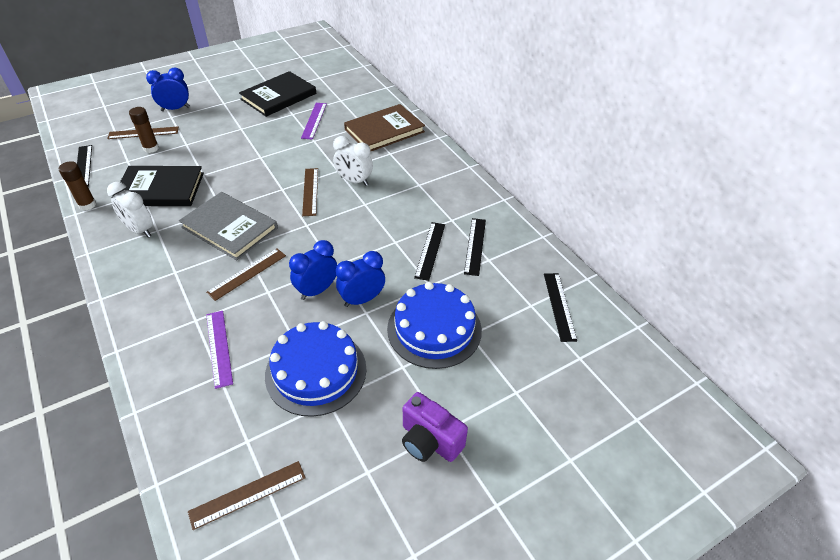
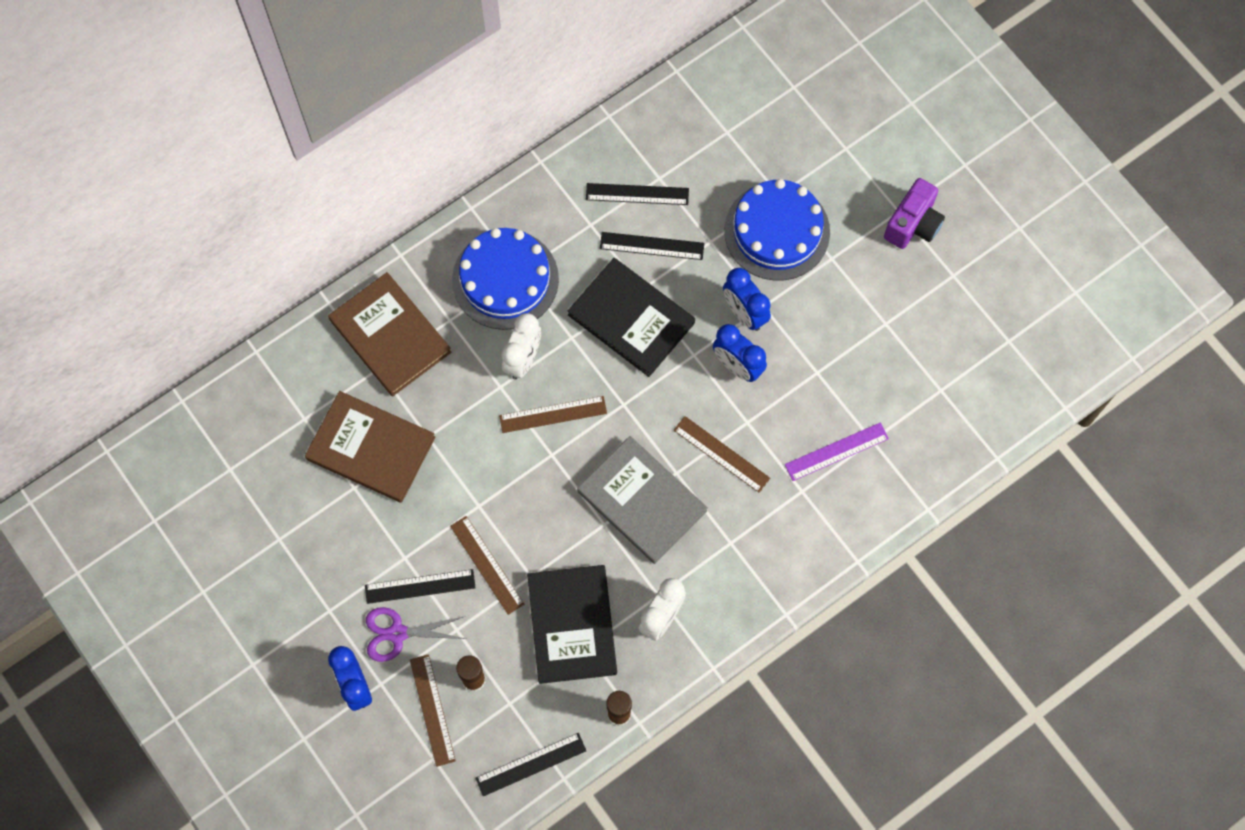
camera: 95 degrees left, 25 degrees up
(196, 124) = (397, 633): none -> purple scissors
(229, 228) = (642, 501): grey book -> grey book turned 75 degrees counterclockwise
(248, 494) = (992, 374): brown ruler -> brown ruler (487, 565)
(278, 96) = (301, 523): black book -> black book (631, 319)
(314, 120) = (371, 448): purple ruler -> brown book
(316, 371) = (851, 343): blue cake -> blue cake (505, 279)
(559, 306) = (724, 103): black ruler -> black ruler (420, 586)

